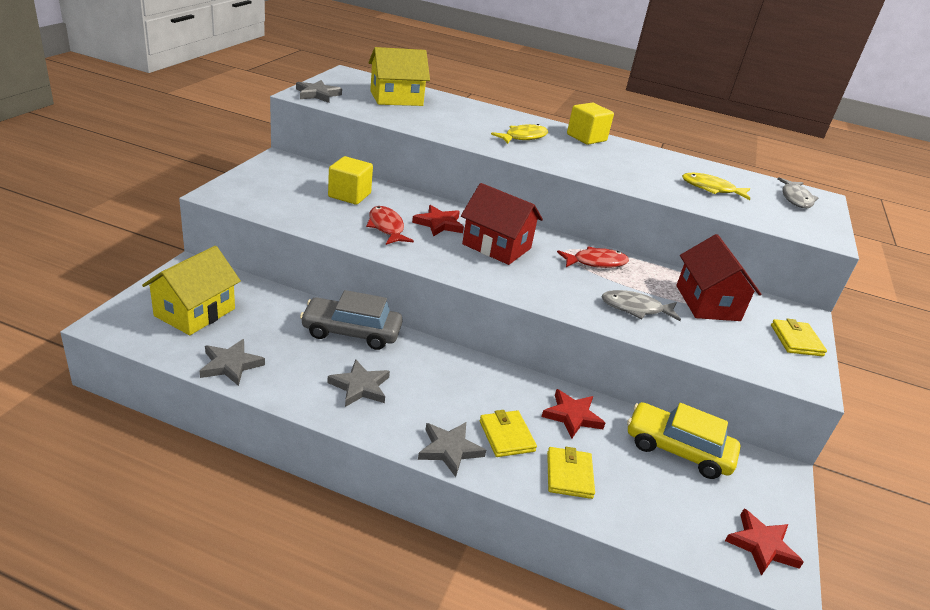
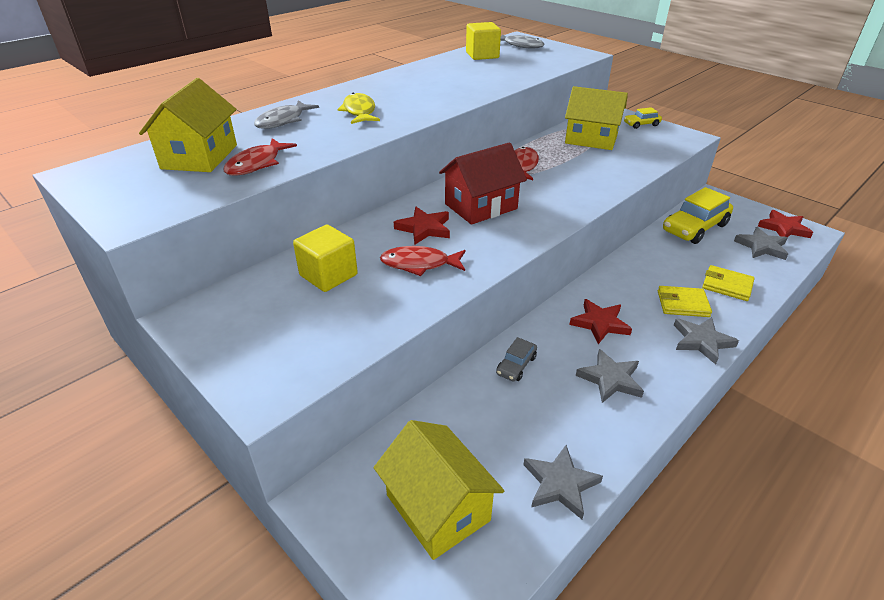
camera: 60 degrees left, 5 degrees up
(317, 94) = (138, 209): grey star -> grey star (761, 247)
(351, 332) = (516, 365): grey car -> grey car, size x0.50
(401, 115) = (257, 164): none -> red fish
(572, 416) = (657, 263): red star -> red star (600, 323)
(586, 138) = (375, 85): yellow cube -> yellow cube (482, 55)
(635, 308) = (597, 169): grey fish -> grey fish (283, 121)
(707, 303) = (591, 139): red house -> yellow house
(711, 189) = (498, 66): yellow fish -> none
(796, 340) = (641, 124): yellow wallet -> yellow car

